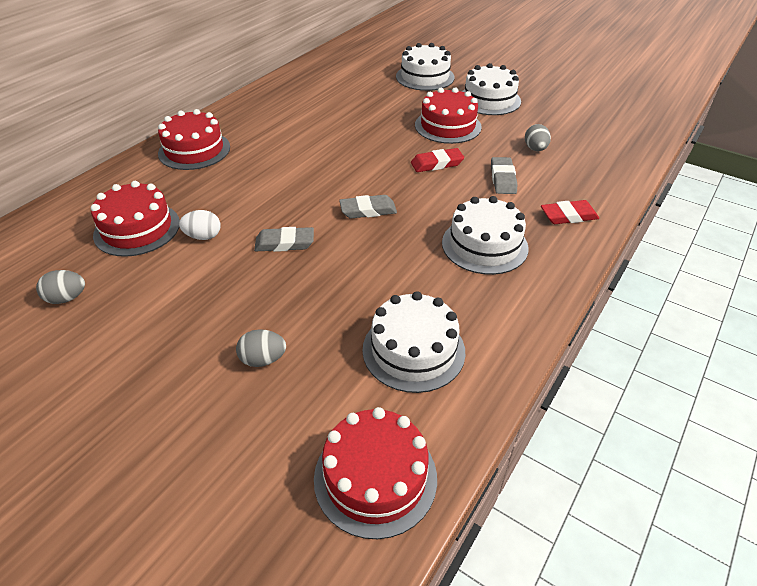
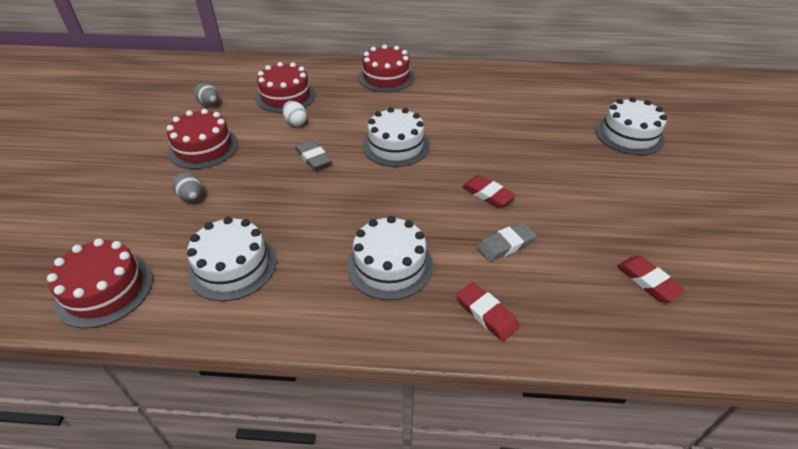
camera: 60 degrees right, 0 degrees up
(368, 210) = (384, 181): grey eraser -> none
(448, 126) = (558, 179): red cake -> red cake (203, 148)
(489, 100) = (643, 189): white cake -> white cake (396, 146)
(535, 149) = (586, 252): grey egg -> none
(577, 139) = (648, 281): none -> red eraser

